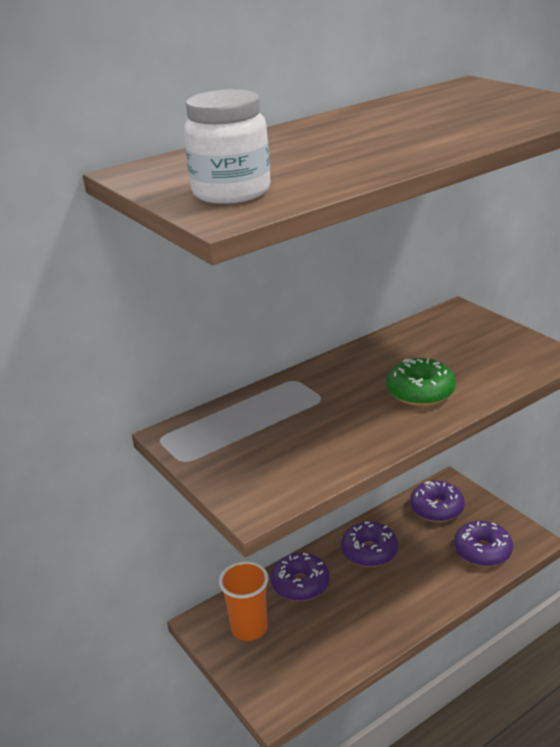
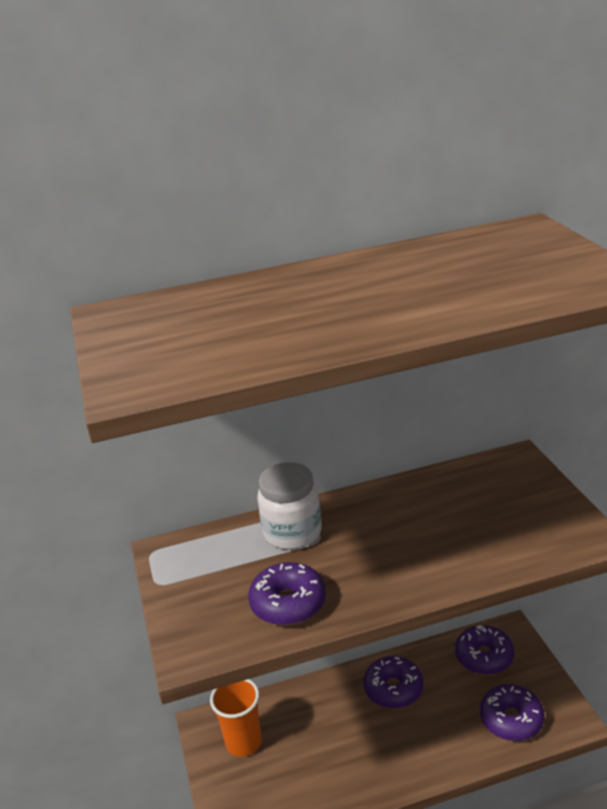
camera: 20 degrees right, 0 degrees up
(231, 192) = (162, 356): white jar -> white jar (292, 533)
(300, 584) = (311, 707): purple donut -> purple donut (288, 603)
(420, 392) = (421, 554): green donut -> none

